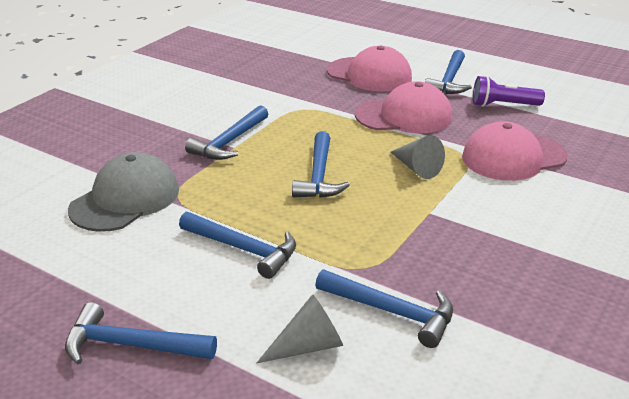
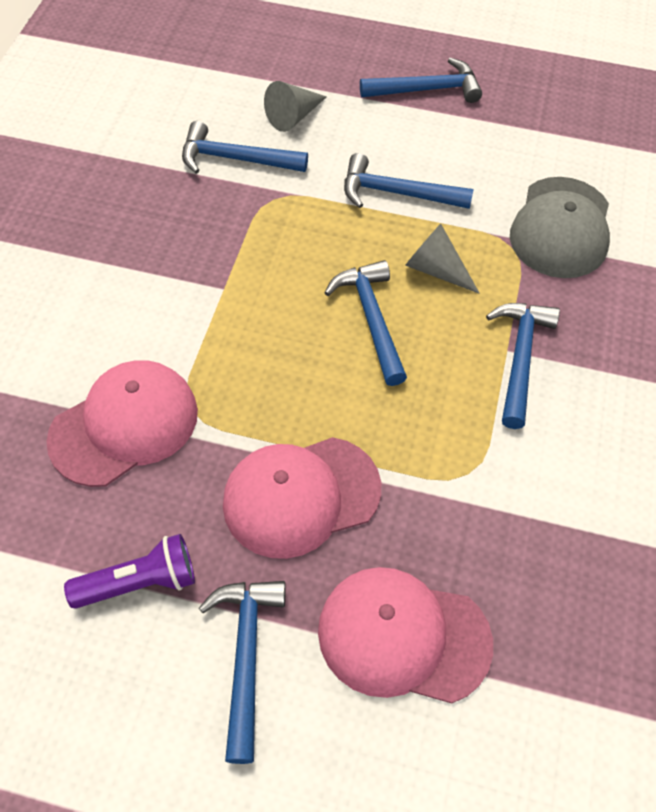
camera: 160 degrees right, 25 degrees up
(416, 168) = (254, 365): grey cone -> grey cone (436, 270)

